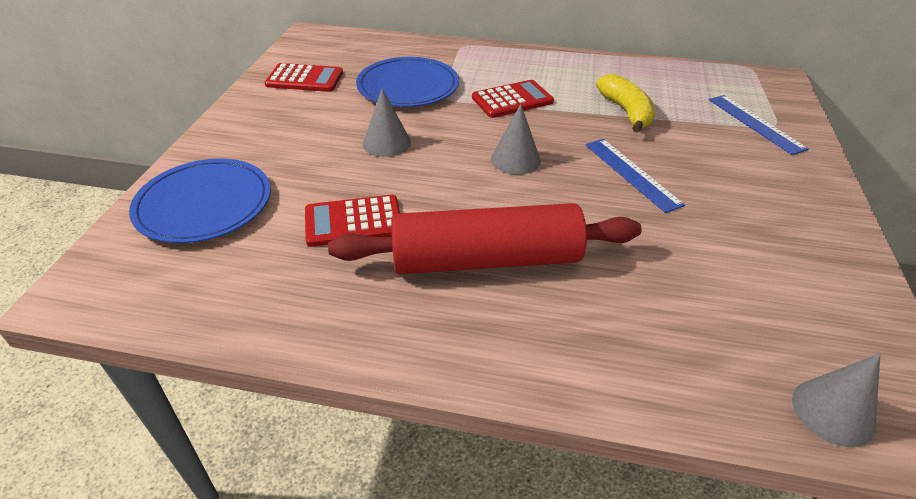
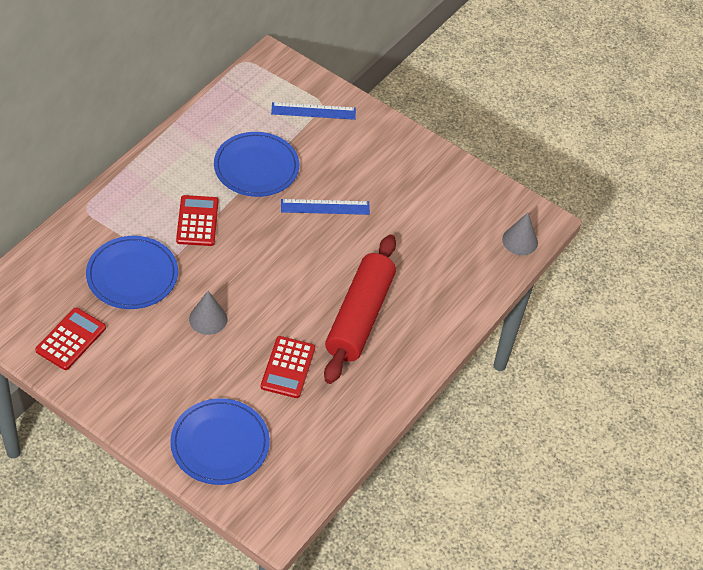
camera: 70 degrees left, 10 degrees up
(515, 159) = (273, 257): grey cone -> none
(626, 112) = (256, 167): yellow banana -> blue plate

